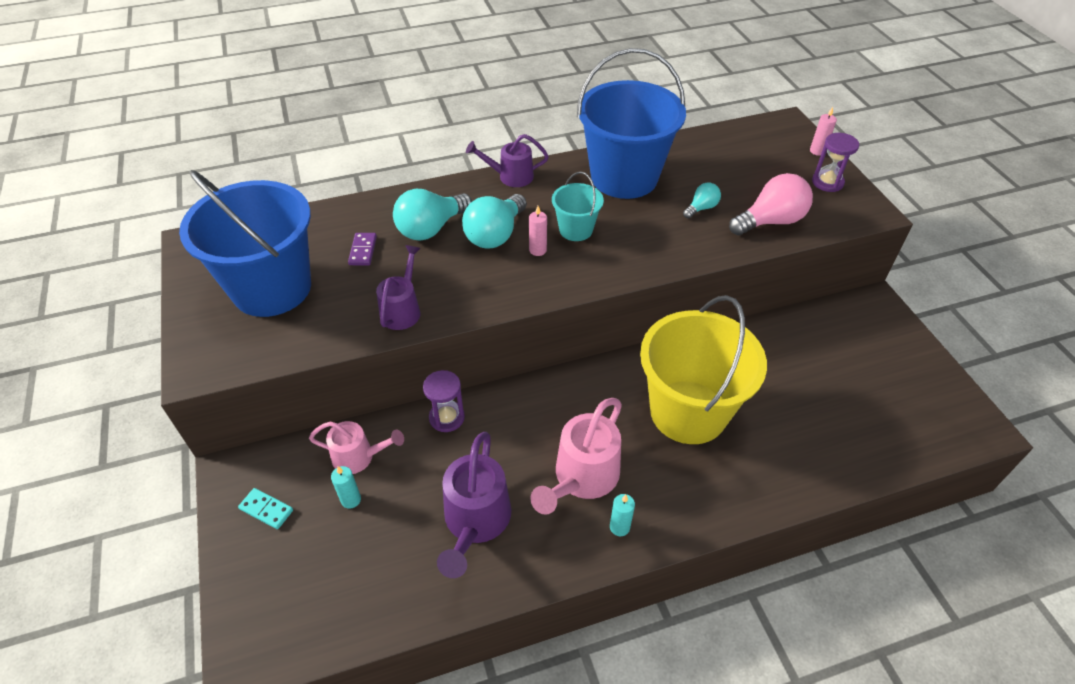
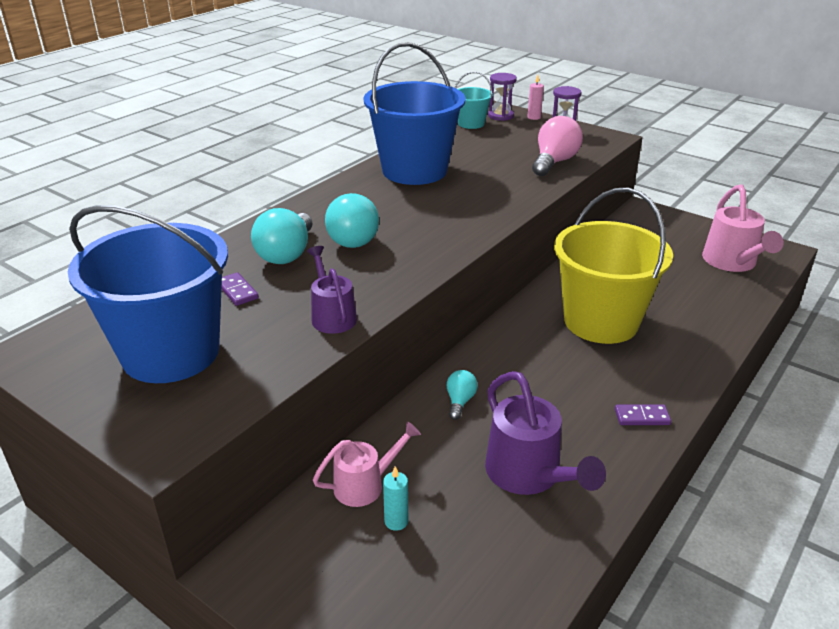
camera: 35 degrees left, 15 degrees down
(266, 509) = (316, 578): turquoise domino -> none
(447, 417) = (415, 414): purple hourglass -> purple hourglass (500, 116)
(510, 177) = (317, 198): purple watering can -> none
(537, 250) = (403, 235): pink candle -> none
(576, 230) = (418, 212): turquoise bucket -> turquoise bucket (471, 123)
(581, 479) = (577, 401): pink watering can -> pink watering can (732, 263)
(619, 527) = (642, 417): turquoise candle -> purple domino
(701, 208) = (497, 170): turquoise light bulb -> turquoise light bulb (460, 401)

